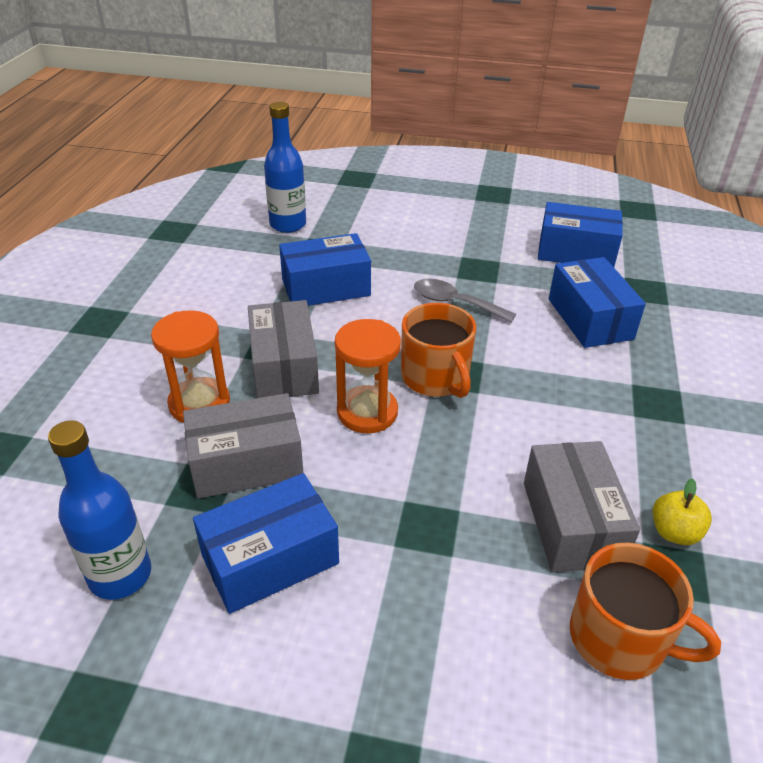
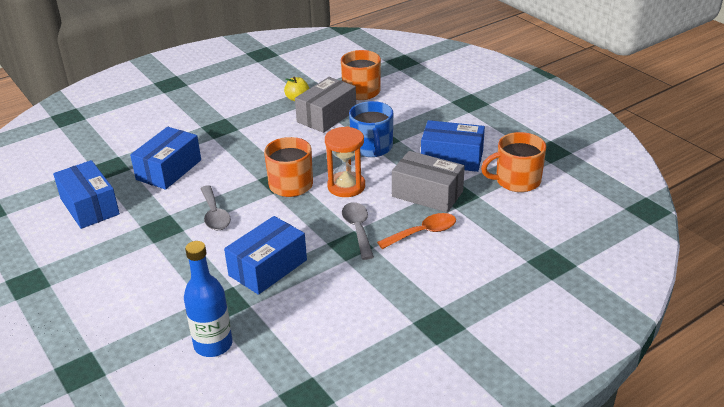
camera: 135 degrees left, 5 degrees down
(120, 575) = (516, 181): blue bottle -> orange mug
(199, 403) = (423, 233): orange hourglass -> orange spoon
(284, 367) = (358, 229): grey box -> grey spoon
(326, 287) = (268, 267): blue box -> blue box turned 75 degrees counterclockwise
(416, 500) = (372, 148): none -> blue mug

